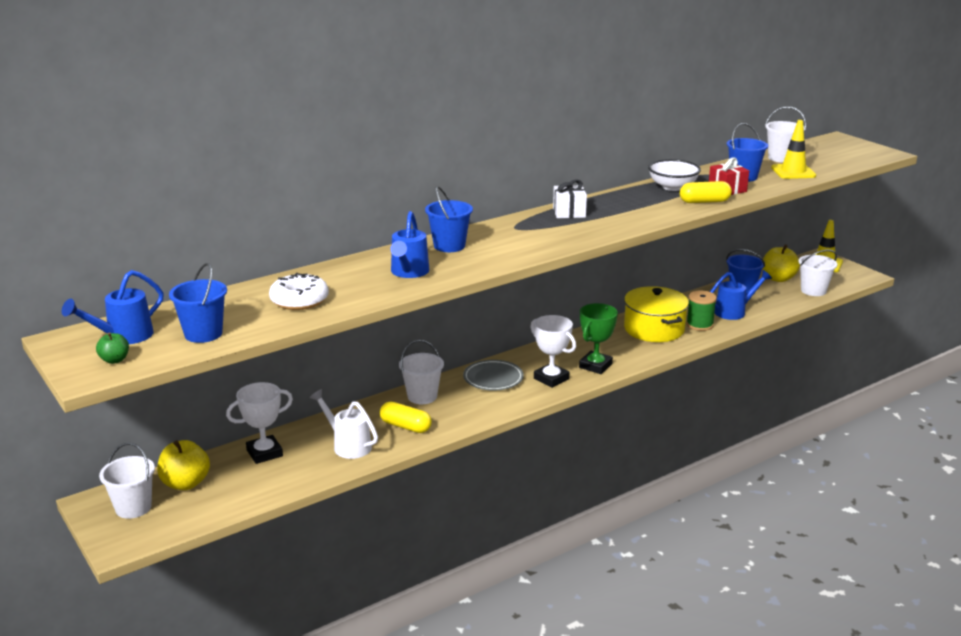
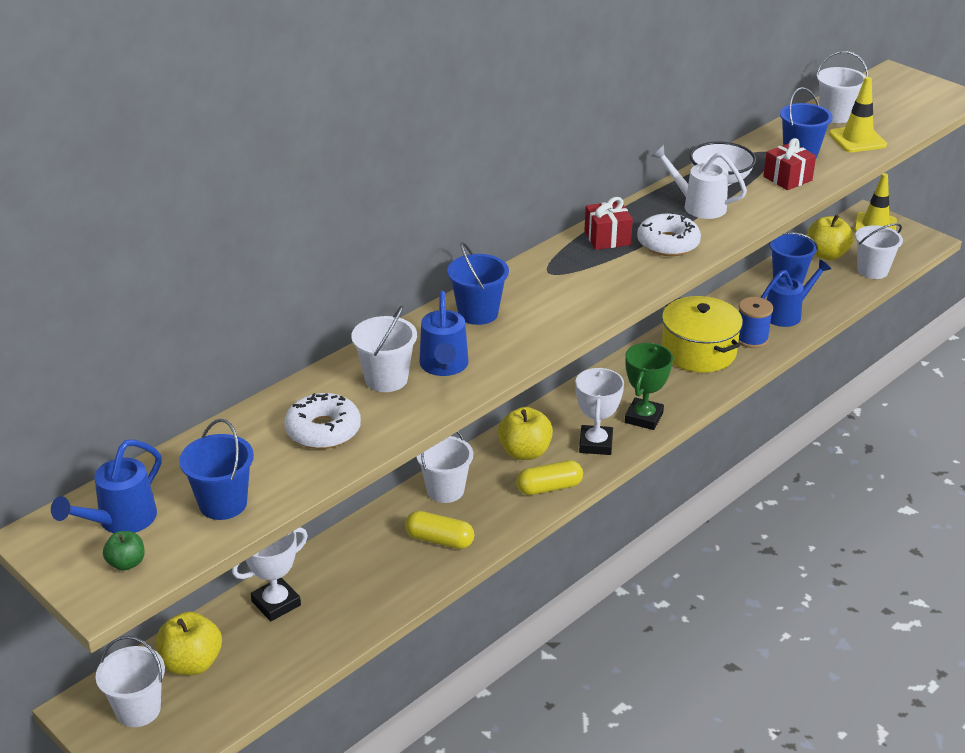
camera: 10 degrees left, 10 degrees up
(348, 445) = (377, 578): white watering can -> white watering can (698, 206)
(361, 276) = (386, 379): none -> white bucket
(493, 379) = (525, 452): grey plate -> yellow apple
(551, 379) = (596, 444): white trophy -> white trophy turned 60 degrees clockwise
(569, 212) = (607, 238): white gift -> red gift
(615, 218) = (668, 243): none -> white donut
(699, 325) = (751, 339): green spool -> blue spool
(704, 201) = (766, 203): yellow capsule -> yellow capsule (549, 487)

